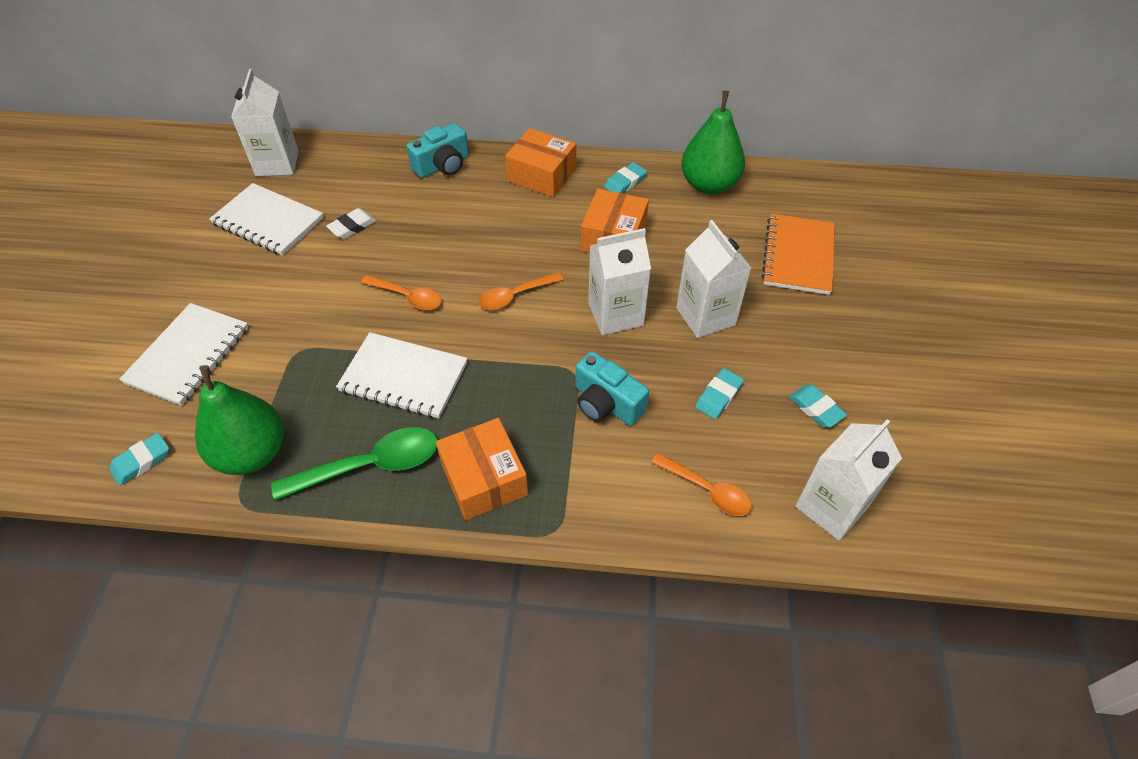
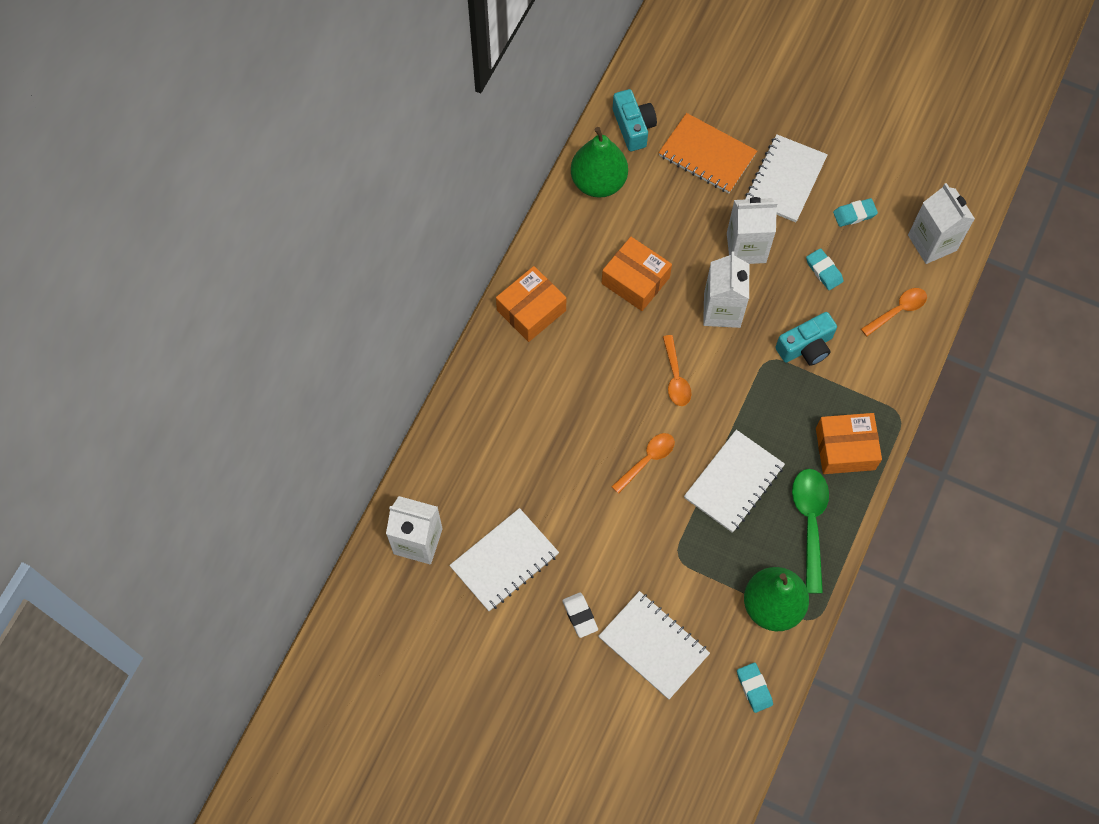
camera: 70 degrees left, 15 degrees up
(352, 226) = (540, 488): white eraser -> white eraser (580, 616)
(442, 165) = (483, 391): turquoise camera -> turquoise camera (633, 127)
(625, 182) = (569, 246): turquoise eraser -> none
(815, 330) = (785, 180): none -> white notebook

